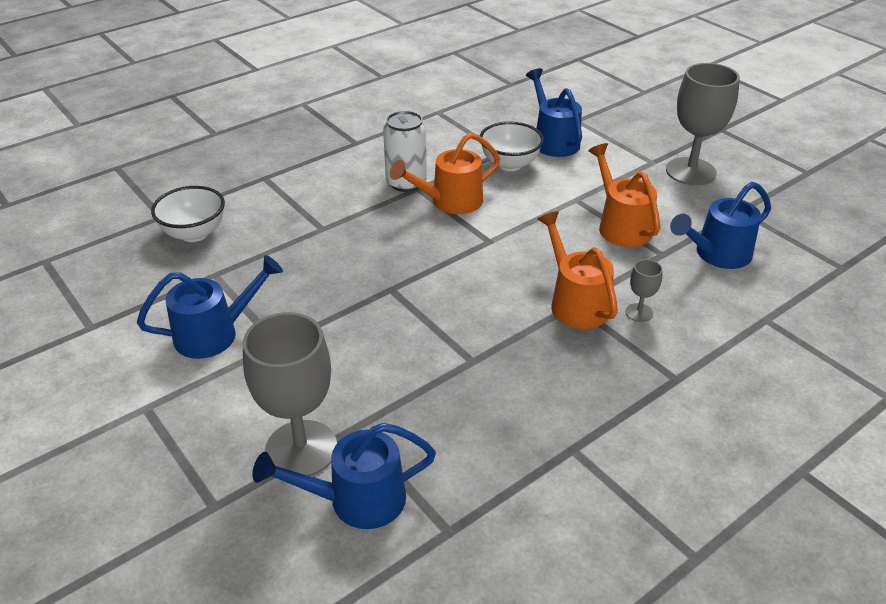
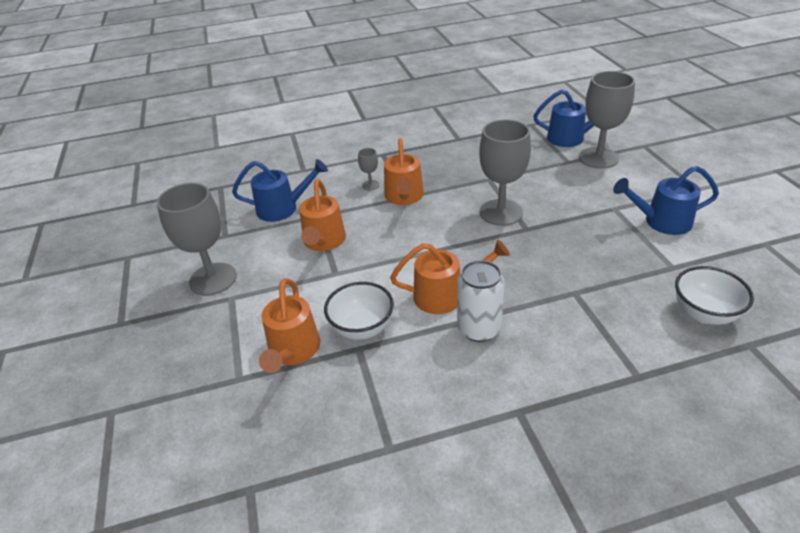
camera: 155 degrees left, 0 degrees up
(431, 305) = (501, 212): none -> grey goblet
(553, 140) = (293, 352): blue watering can -> orange watering can

